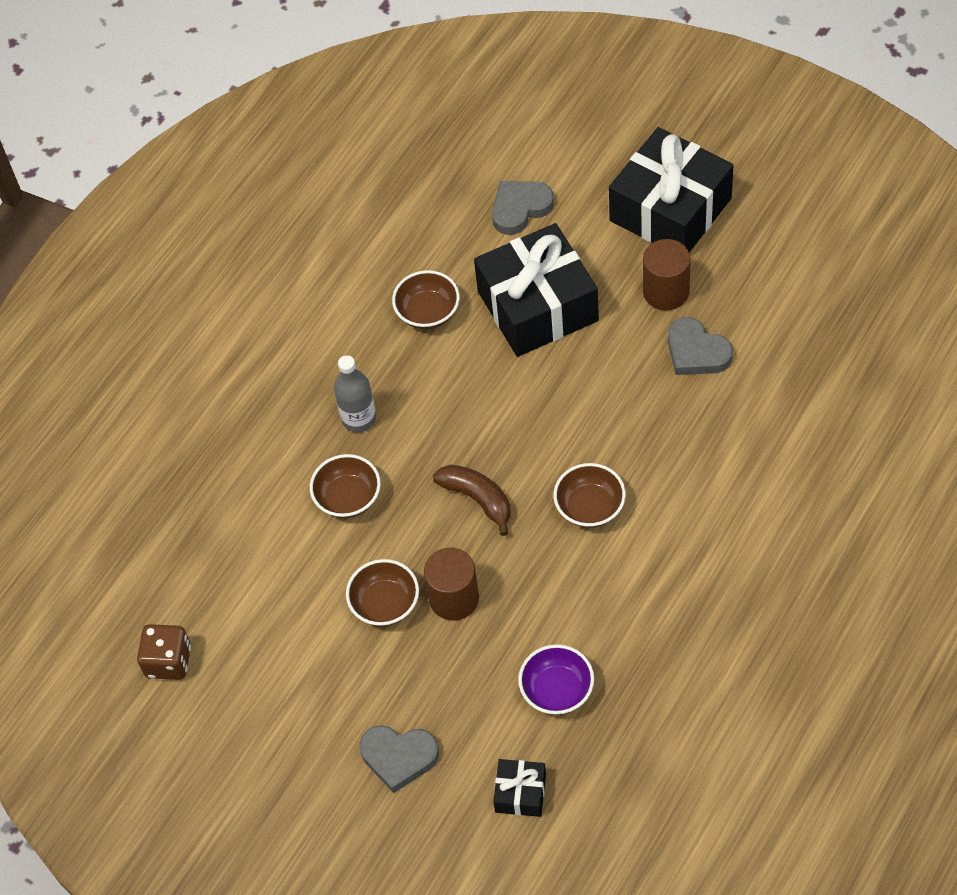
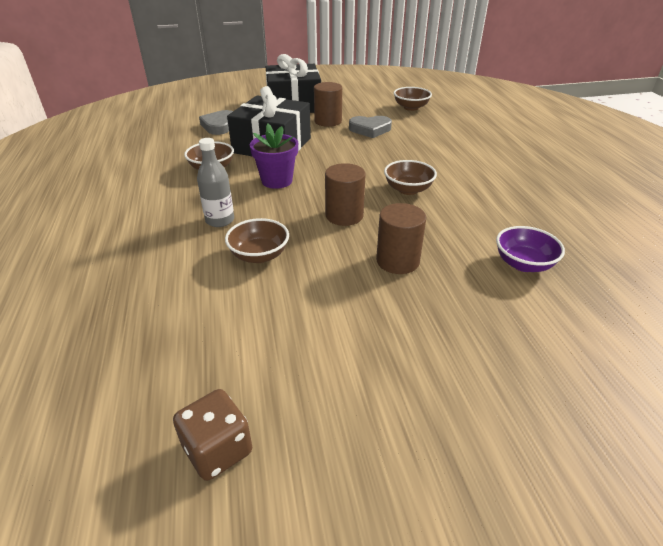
camera: 50 degrees left, 20 degrees down
(385, 604) = (359, 289): brown bowl -> brown bowl (411, 107)
(399, 757) = (502, 368): grey heart -> none
(472, 388) = (277, 181): none -> purple flower pot
(477, 499) = (344, 215): brown banana -> brown cylinder
(520, 793) = (601, 327): black gift -> none

